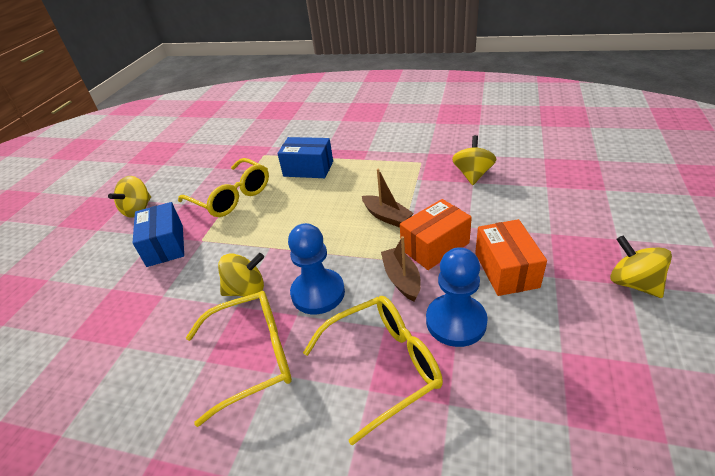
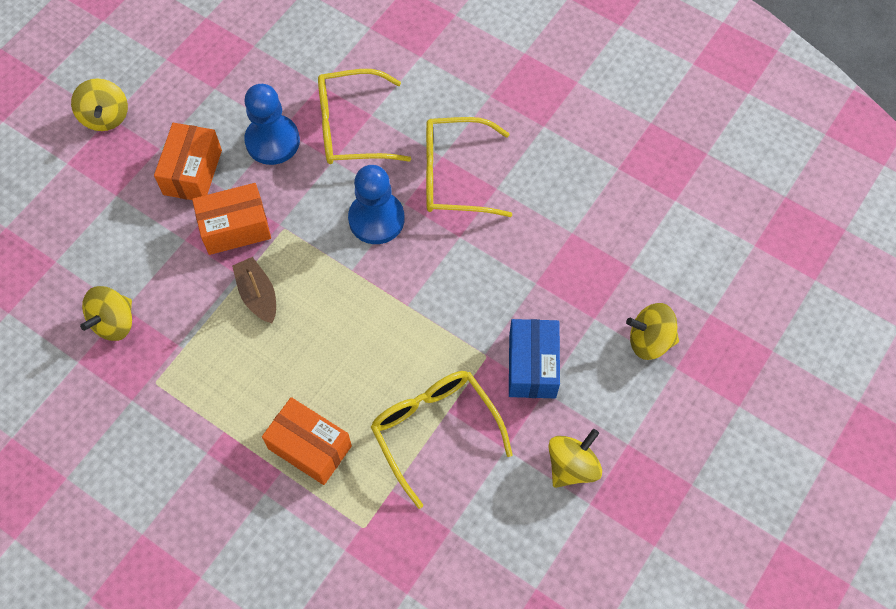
camera: 165 degrees left, 25 degrees up
(246, 290) = (446, 253): yellow spinning top -> yellow spinning top (649, 340)
(308, 169) = (310, 447): blue box -> orange box
(401, 279) = (291, 202): brown boat -> none

